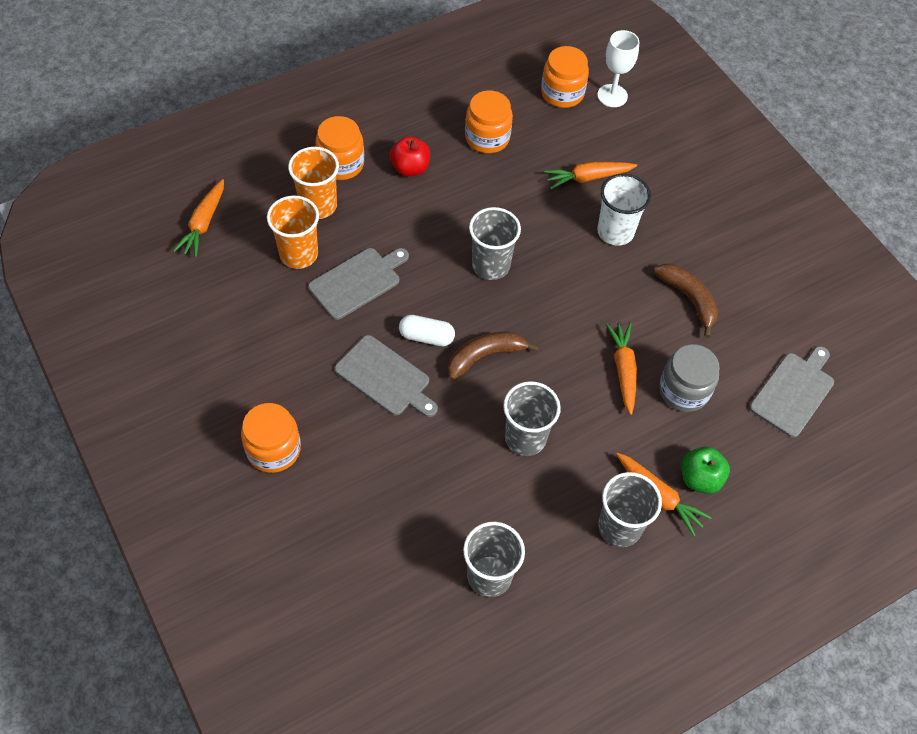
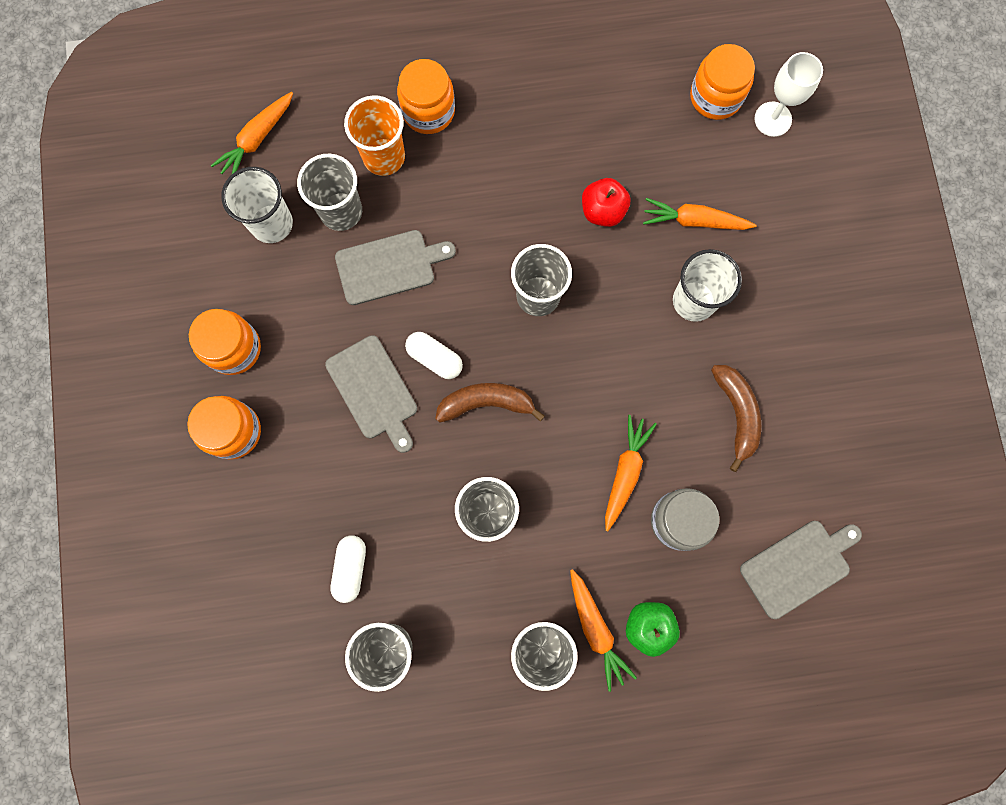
camera: 25 degrees right, 20 degrees up
(242, 281) = (271, 223): none -> white cup
(299, 254) = (341, 211): orange cup -> grey cup
(410, 168) = (501, 142): red apple -> red apple (603, 211)
(426, 523) = (350, 568): none -> white capsule
(487, 138) = (603, 130): orange jar -> orange jar (234, 348)

